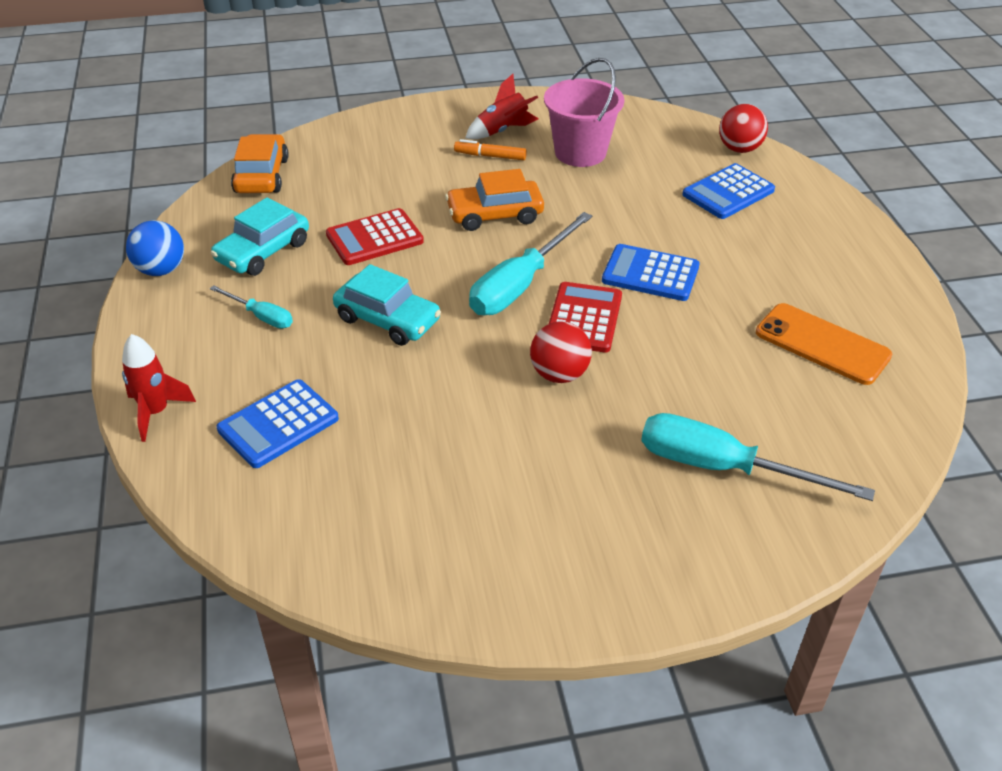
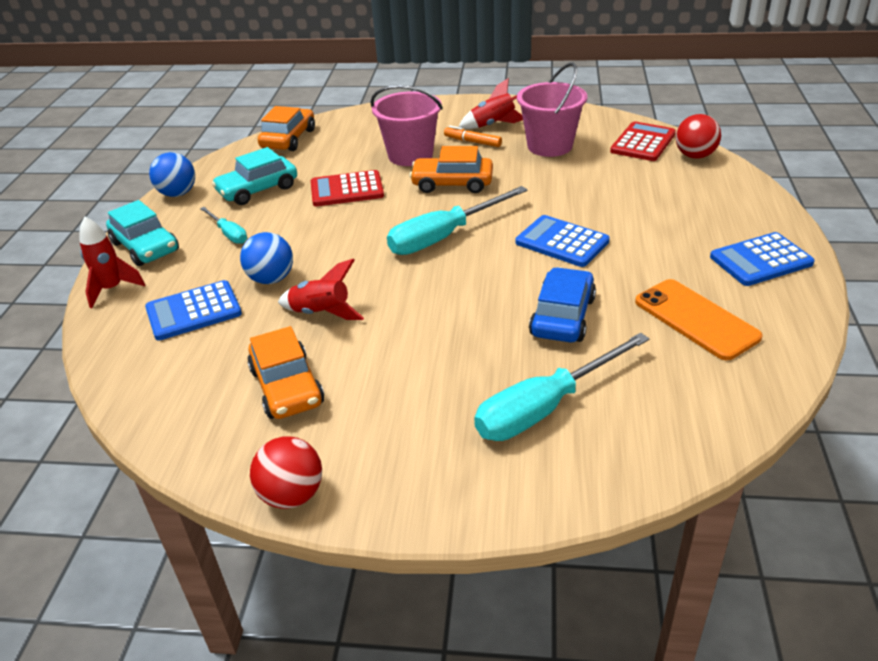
camera: 20 degrees right, 5 degrees down
(349, 368) = (271, 279): none -> blue ball
(387, 319) = (322, 248): turquoise car -> turquoise car (145, 247)
(426, 182) = (410, 155): none -> pink bucket
(432, 402) = (321, 313): none -> red rocket
(442, 496) = (287, 387): none -> orange car
(559, 374) = (438, 308): red ball -> red ball (292, 495)
(584, 318) = (484, 268): red calculator -> red calculator (643, 143)
(692, 362) = (562, 316): none -> blue car
(723, 467) = (545, 407): turquoise screwdriver -> turquoise screwdriver turned 75 degrees counterclockwise
(728, 192) = (667, 188): blue calculator -> blue calculator (761, 260)

